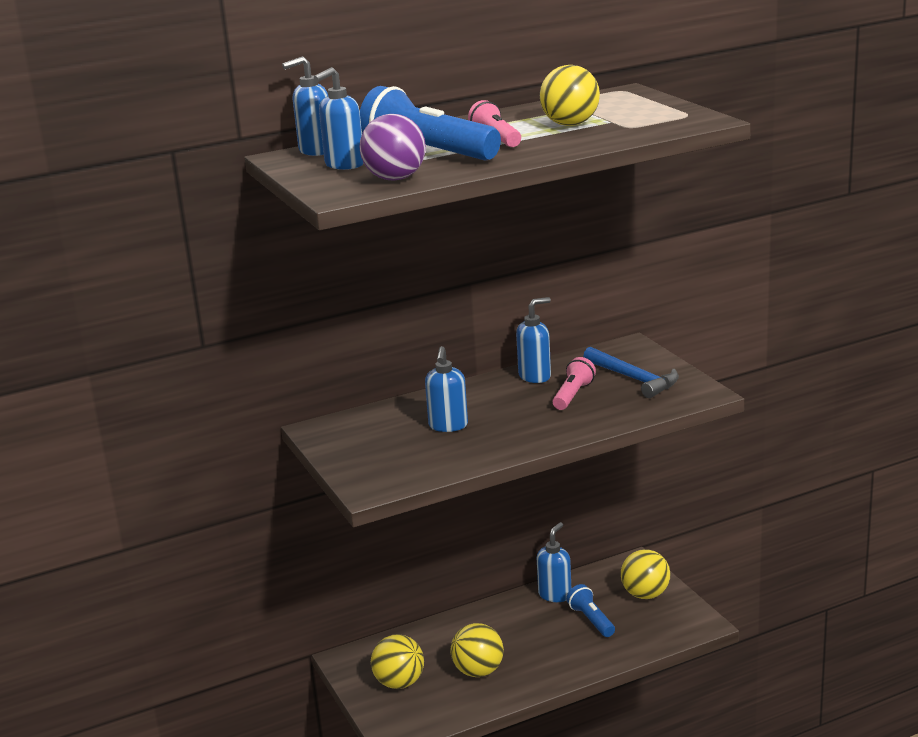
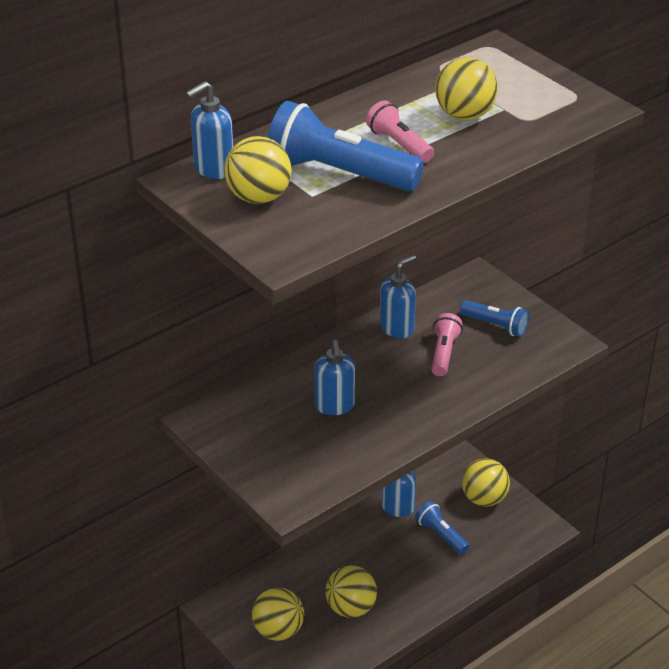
camera: 15 degrees left, 15 degrees up
(344, 165) = (258, 197): blue soap dispenser -> yellow ball
(395, 179) = (327, 224): purple ball -> none
(634, 379) = (496, 326): blue hammer -> blue flashlight

